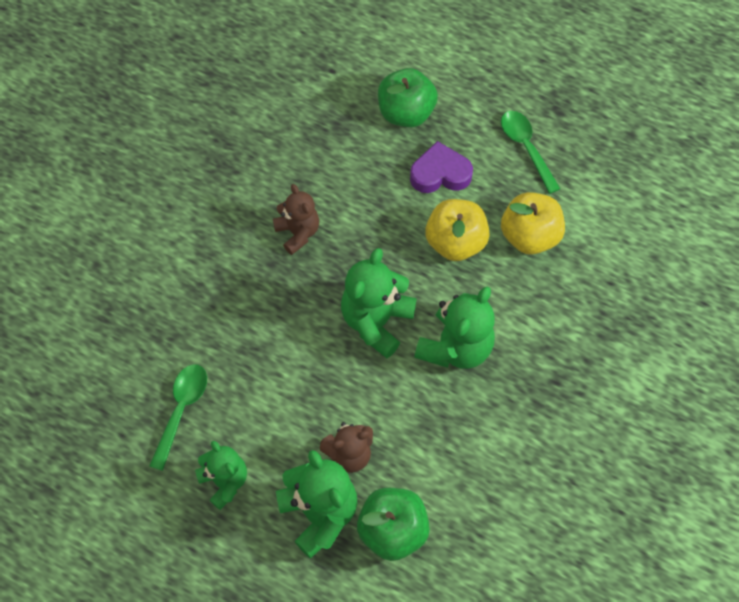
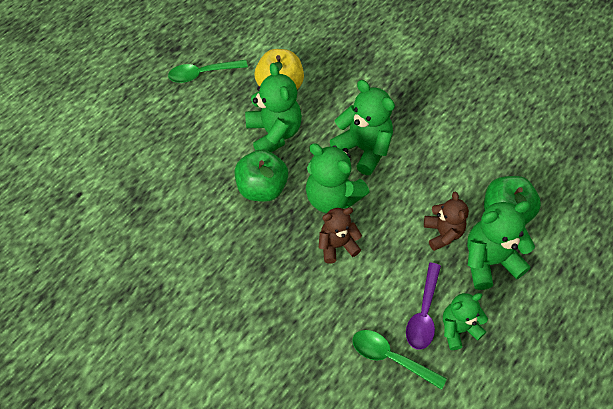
camera: 80 degrees left, 5 degrees down
(239, 440) = (423, 313): none -> purple spoon
(298, 233) = (237, 243): brown teddy bear -> brown teddy bear (337, 245)
(406, 113) = (143, 146): green apple -> green apple (262, 188)
(440, 173) = (209, 132): purple heart -> none
(455, 242) = (274, 133): yellow apple -> green teddy bear

